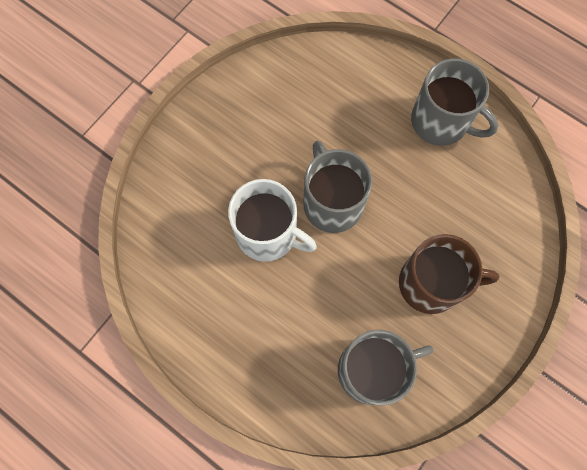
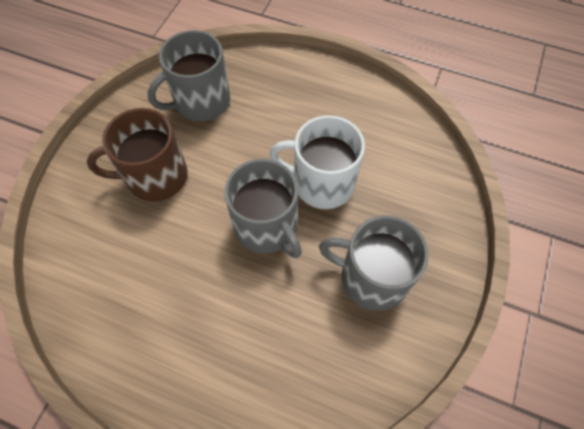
camera: 165 degrees right, 10 degrees down
(441, 121) = (158, 353): grey mug -> grey mug (371, 278)

